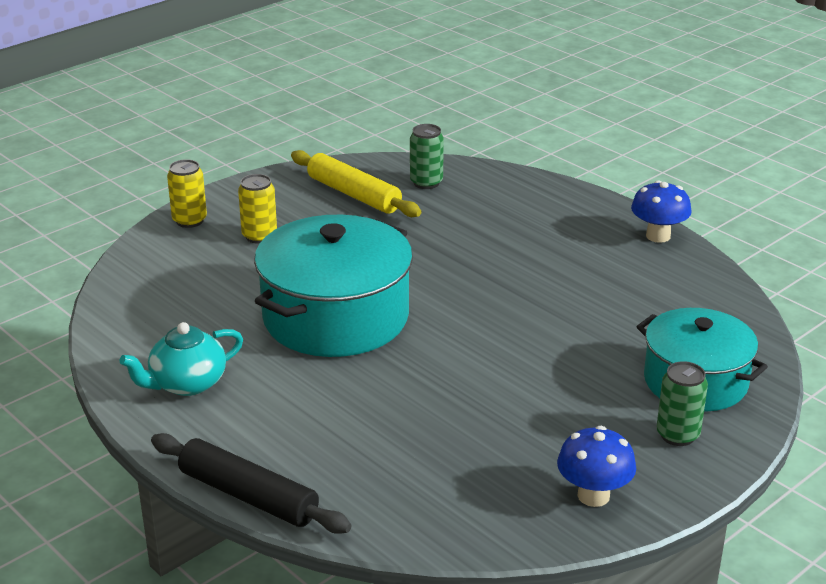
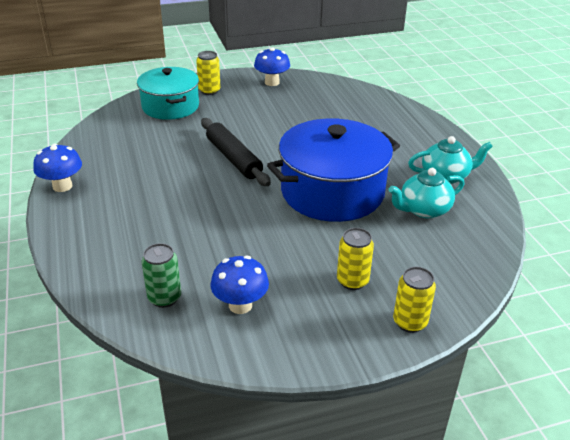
camera: 155 degrees left, 5 degrees up
(206, 327) = (423, 210): none -> turquoise teapot
(248, 496) = (427, 118): black rolling pin -> black rolling pin (234, 158)
(336, 317) = (332, 191): turquoise pot -> blue pot
(354, 194) = (240, 305): yellow rolling pin -> blue mushroom
(677, 435) = (209, 91): green can -> yellow can

